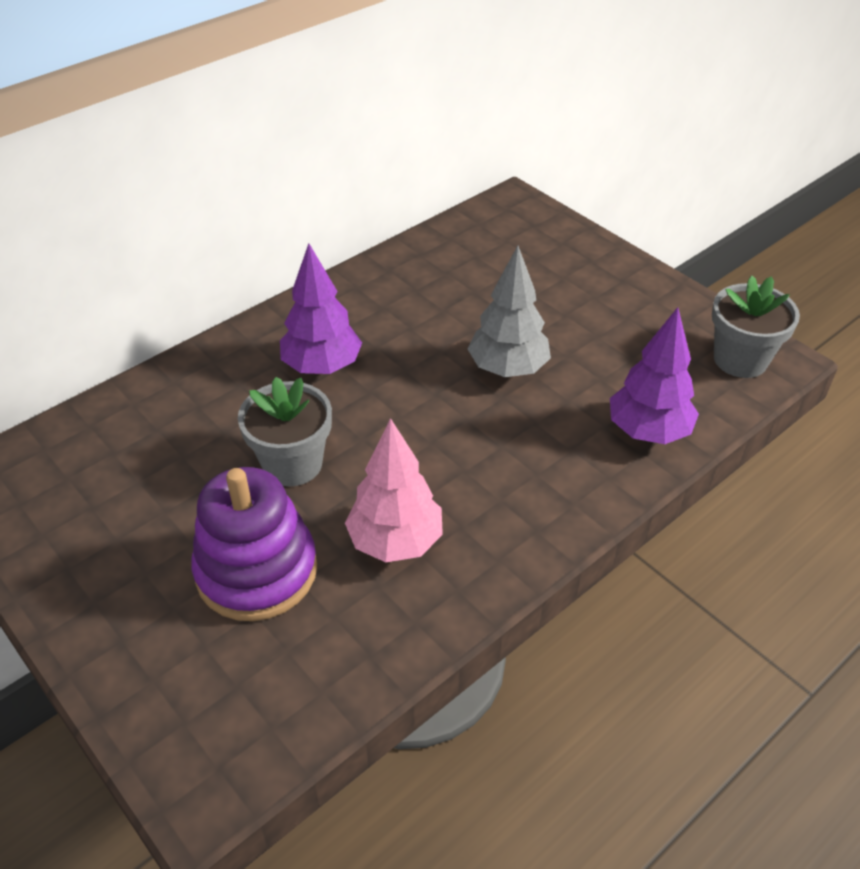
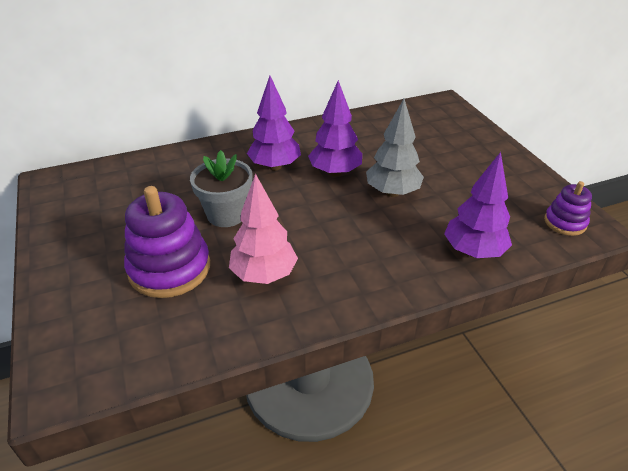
camera: 20 degrees right, 5 degrees down
(414, 356) = (335, 172): none -> purple tree
(740, 359) = (565, 222): grey flower pot -> purple stacking toy

